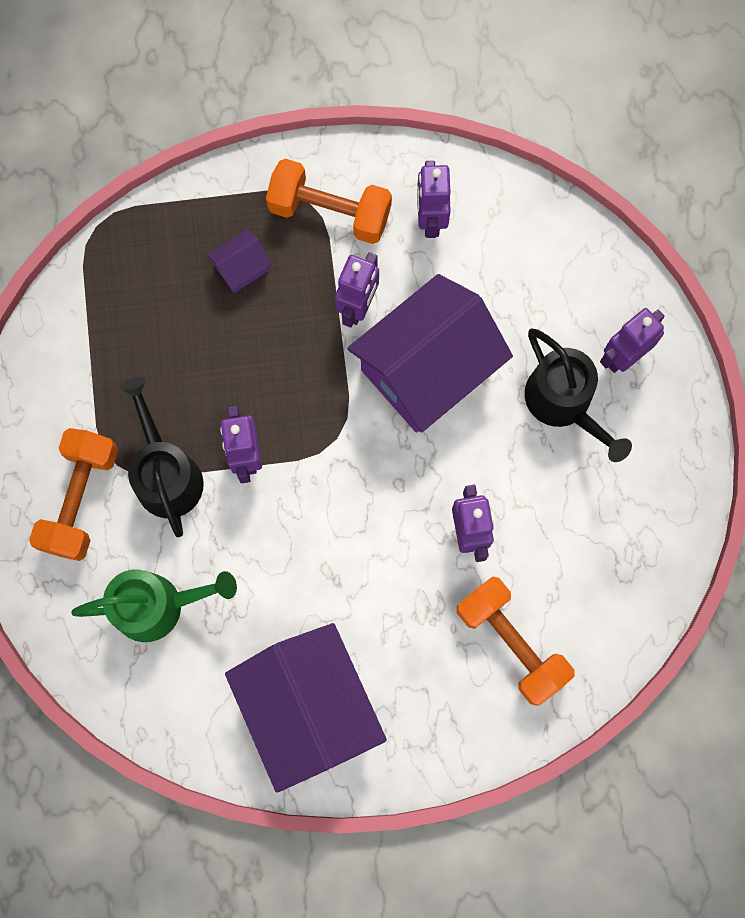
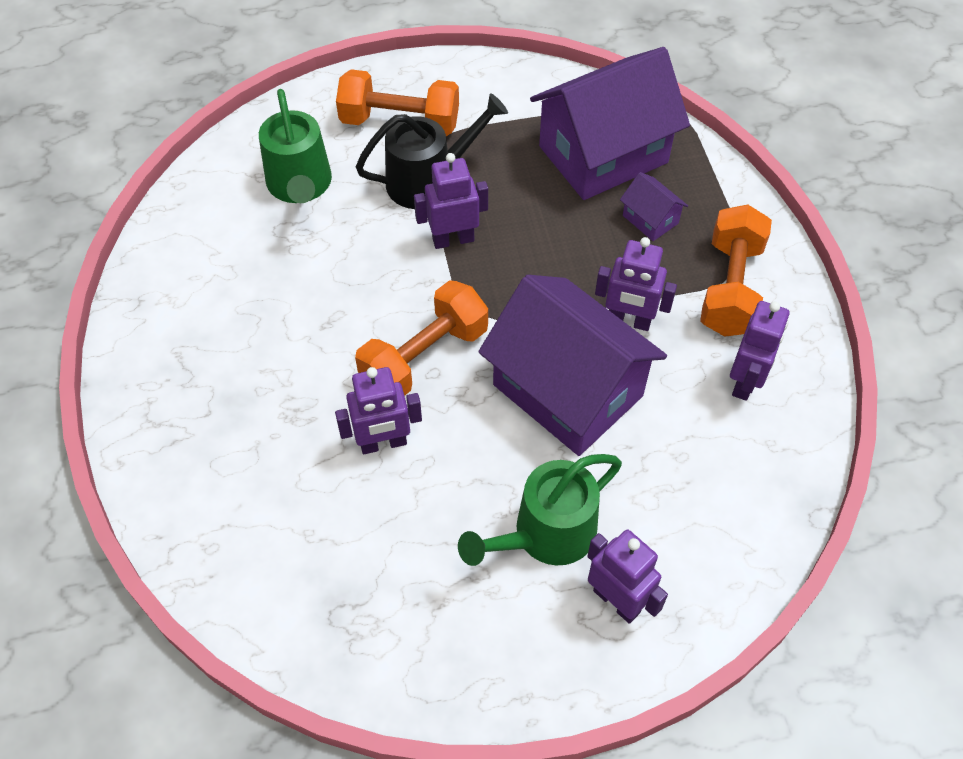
camera: 85 degrees right, 20 degrees down
(308, 707) = (195, 311): purple house -> purple house (603, 154)
(430, 219) = (745, 381): purple robot -> purple robot turned 120 degrees clockwise
(511, 643) = (257, 494): orange dumbbell -> orange dumbbell (424, 357)
(564, 404) = (545, 535): black watering can -> green watering can

